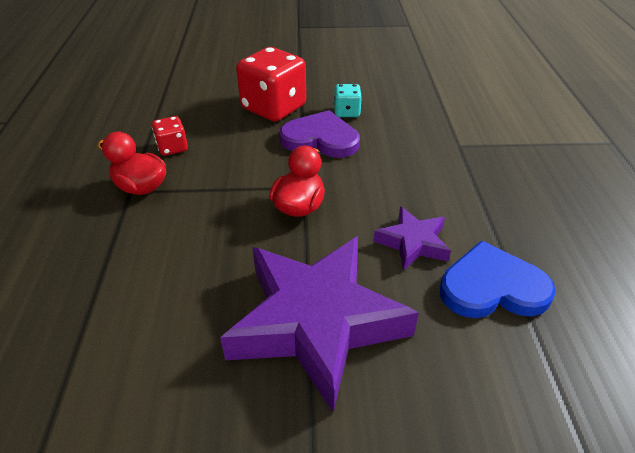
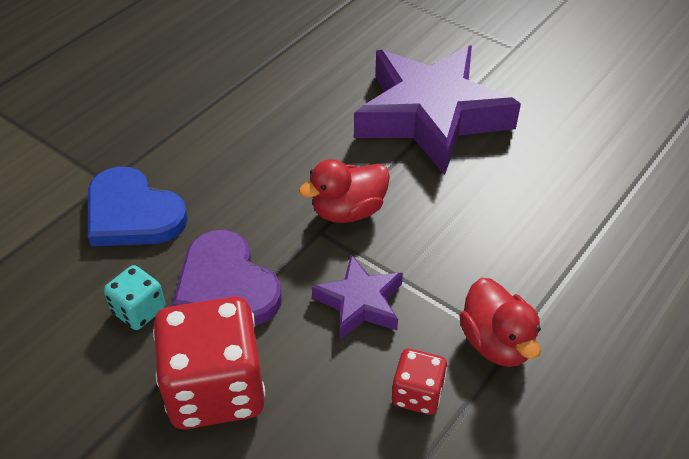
camera: 140 degrees left, 5 degrees up
(413, 243) = (293, 124): purple star -> purple star (360, 302)
(492, 287) = (284, 69): blue heart -> blue heart (132, 213)

